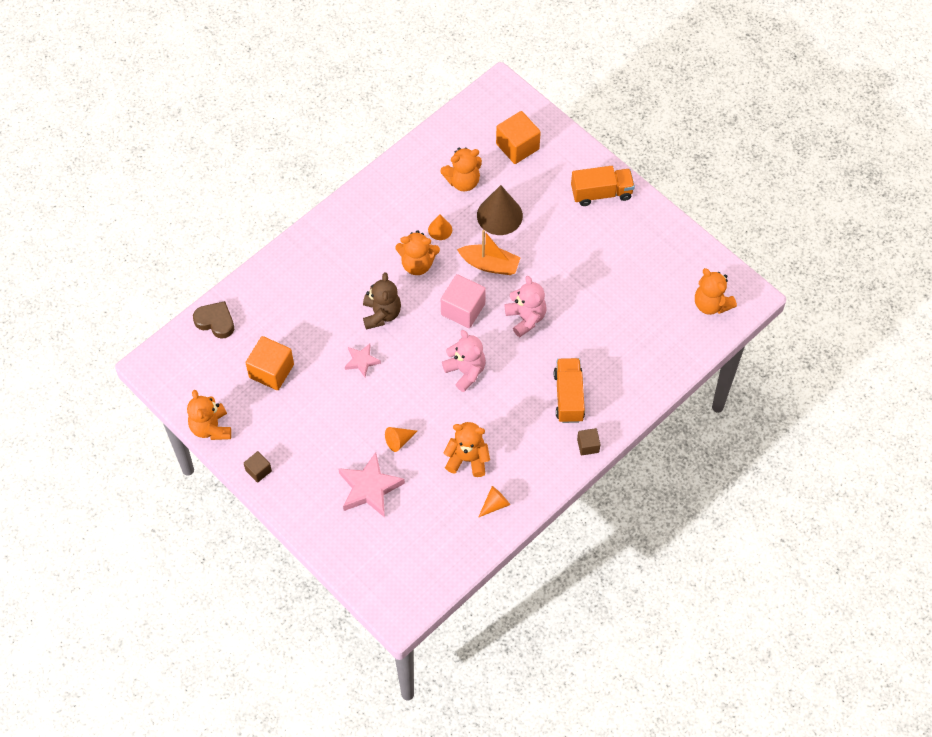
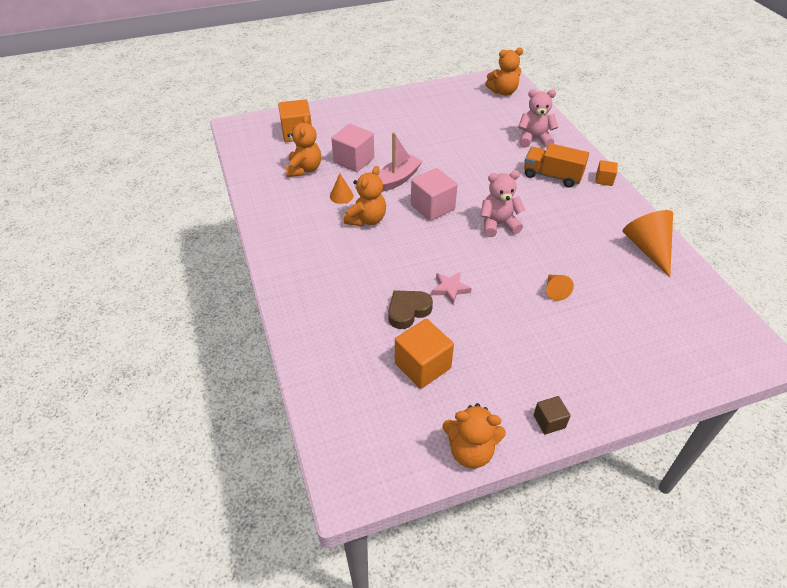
camera: 65 degrees left, 15 degrees down
(215, 322) = (328, 396): brown heart -> brown heart (408, 311)
(369, 488) = (603, 330): pink star -> none
(381, 314) = (405, 259): brown teddy bear -> none
(467, 459) = (593, 251): orange teddy bear -> none
(490, 265) = (398, 179): orange boat -> pink boat
(495, 504) = (647, 248): orange cone -> orange cone, size x1.90
(499, 215) = (354, 160): brown cone -> pink cube
(526, 318) = (463, 176): pink teddy bear -> pink teddy bear (534, 139)
(588, 445) = (604, 180): brown cube -> orange cube
(601, 193) = (374, 109): orange truck -> none

